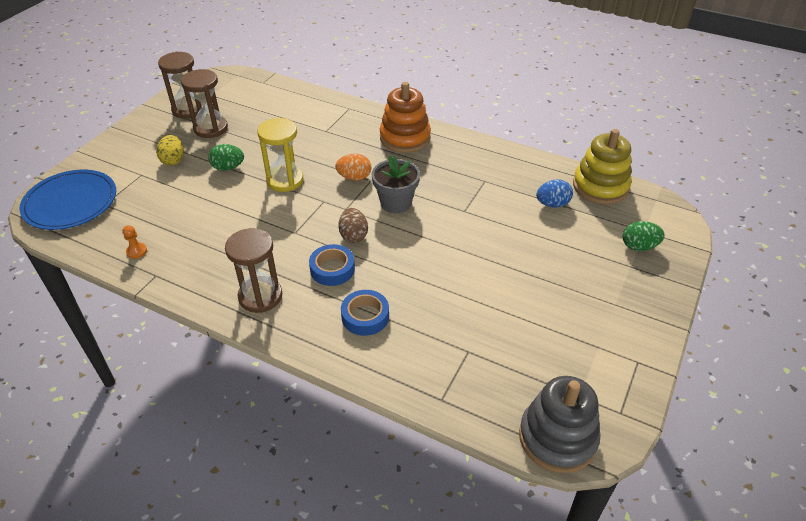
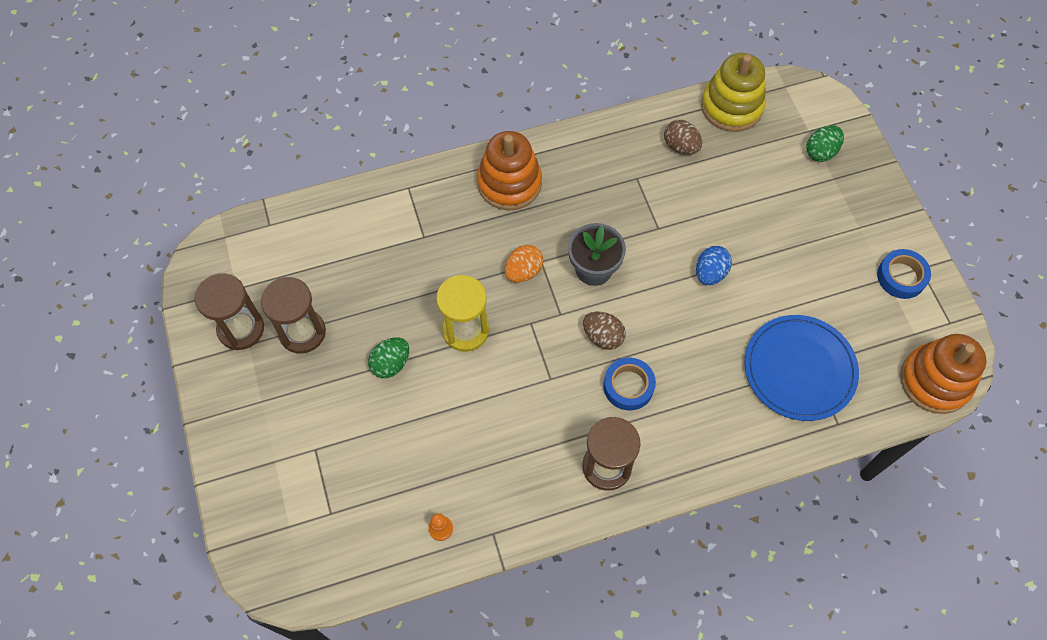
camera: 45 degrees left, 20 degrees up
(70, 202) = (294, 543): blue plate -> blue plate (799, 369)
(173, 160) = (323, 404): yellow egg -> none
(365, 316) = (707, 406): blue tape -> blue tape (901, 277)
(536, 184) = (680, 146): none -> brown egg
(552, 204) = (716, 159): blue egg -> blue egg (710, 273)
(557, 438) = (935, 381): grey stacking toy -> orange stacking toy

